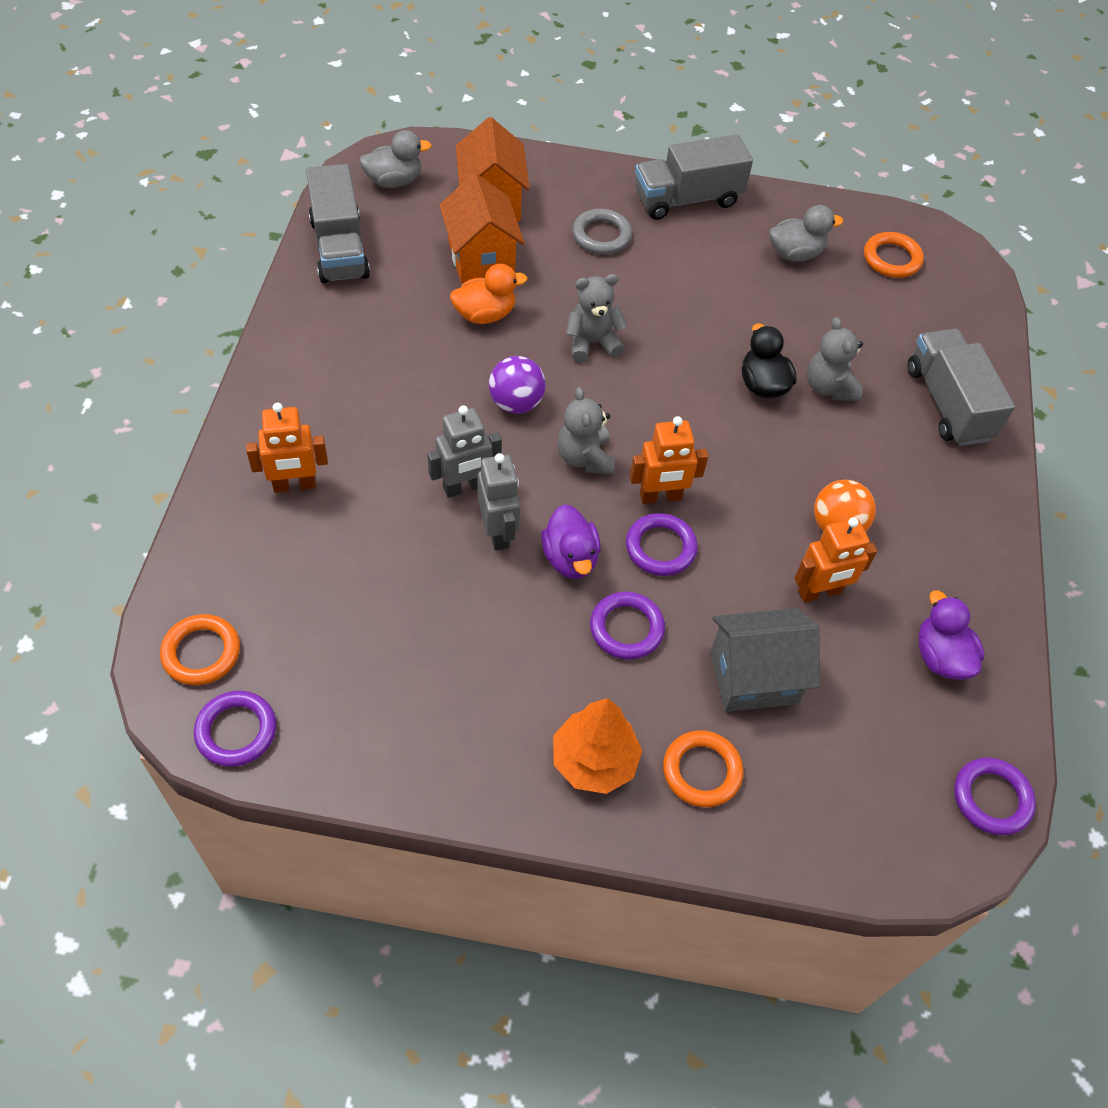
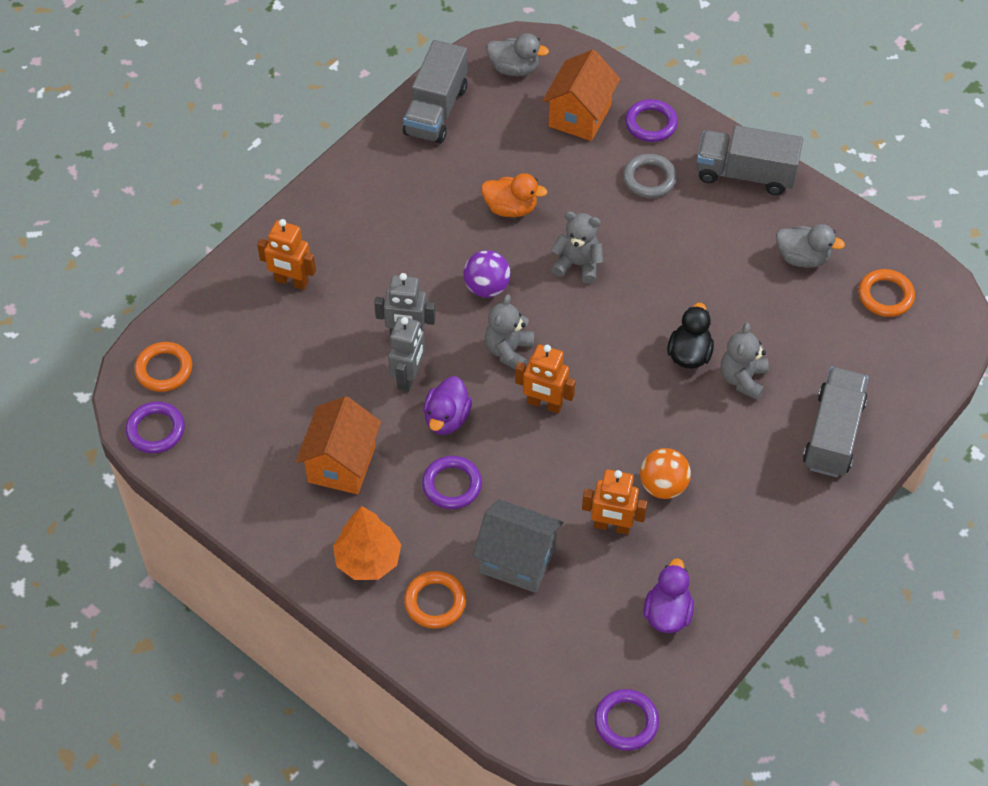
camera: 35 degrees right, 0 degrees up
(481, 258) = (539, 161): orange house -> orange house (341, 464)
(660, 548) = (517, 441): purple ring -> purple ring (651, 124)

